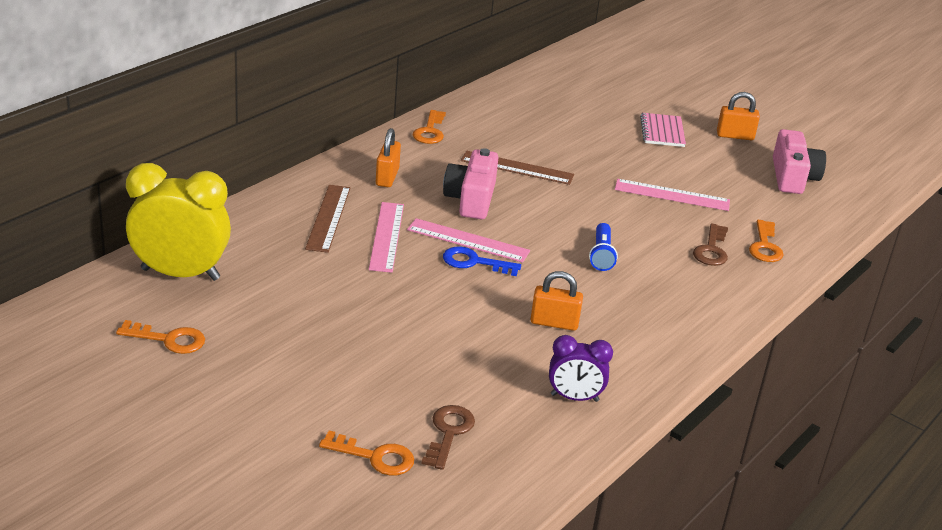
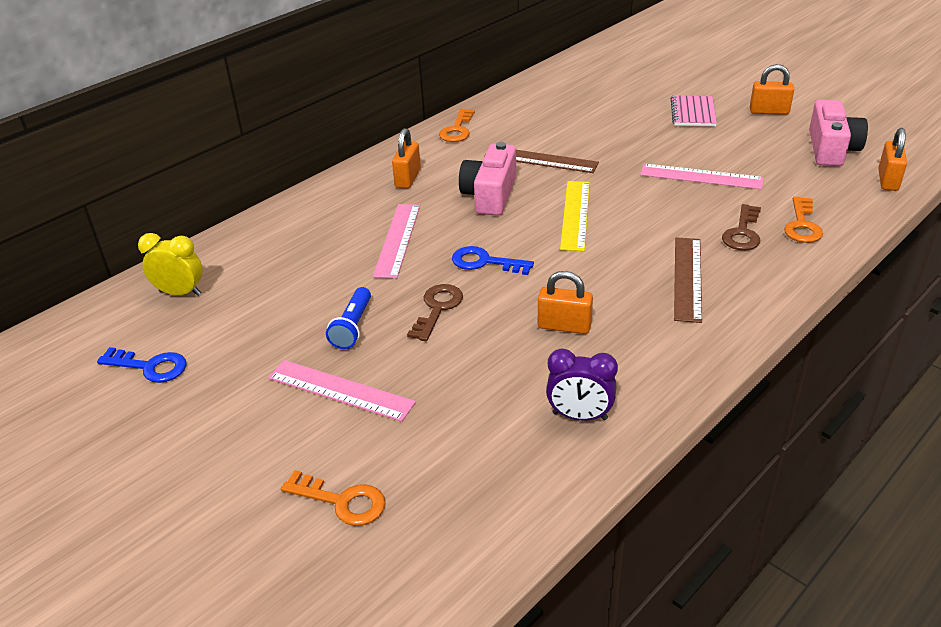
camera: 10 degrees right, 5 degrees up
(168, 339) = (150, 367): orange key -> blue key
(180, 274) = (180, 293): yellow clock -> yellow clock, size x0.56
(328, 218) = (342, 224): brown ruler -> brown ruler (687, 278)
(448, 433) = (430, 467): brown key -> brown key (437, 309)
(468, 240) = (481, 239): pink ruler -> pink ruler (340, 390)
(555, 223) = (575, 215): none -> yellow ruler
(601, 255) = (622, 246): blue flashlight -> blue flashlight (353, 327)
(842, 210) = (888, 180): none -> orange padlock

